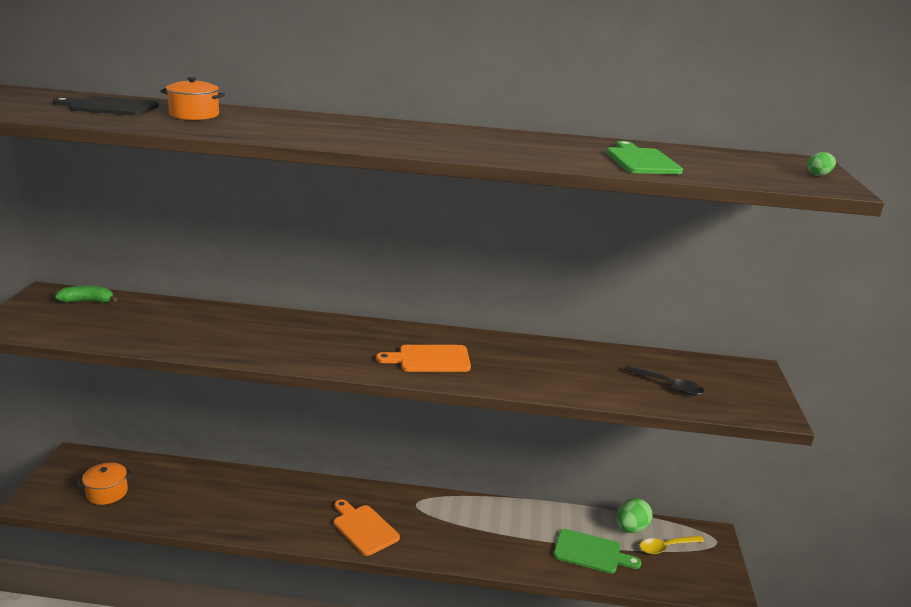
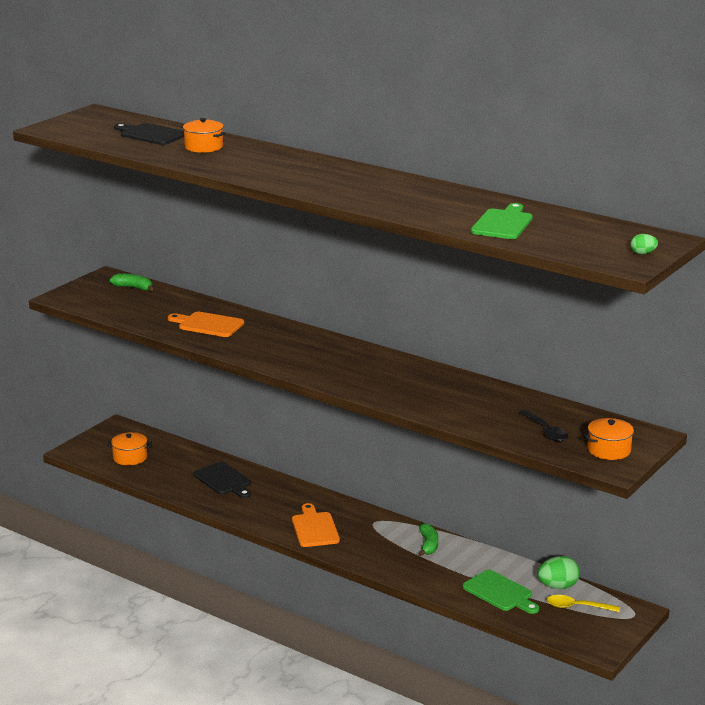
camera: 30 degrees right, 0 degrees up
(231, 495) = (224, 480): none -> black cutting board
(430, 359) = (361, 375): orange cutting board -> orange cutting board (208, 324)
(485, 516) = (428, 545): none -> green banana
(744, 394) = (609, 450): none -> orange pot

